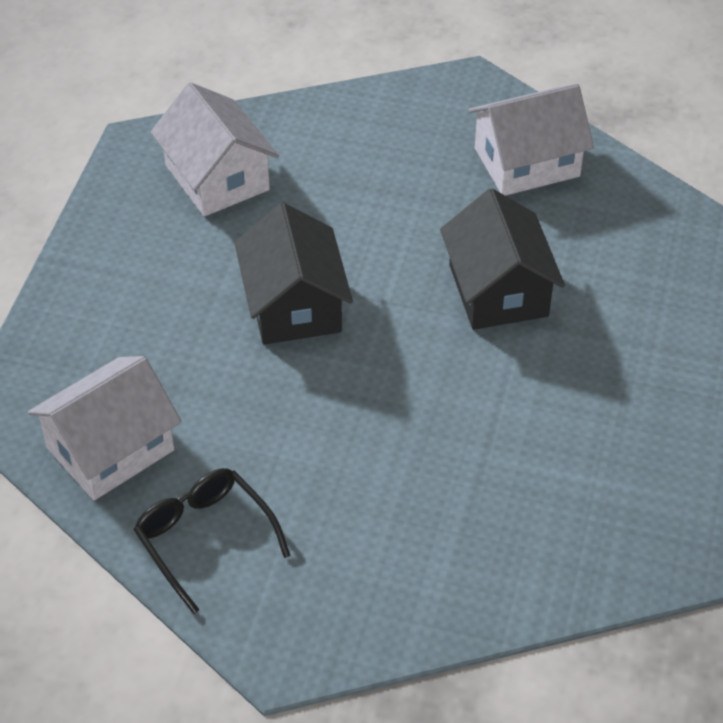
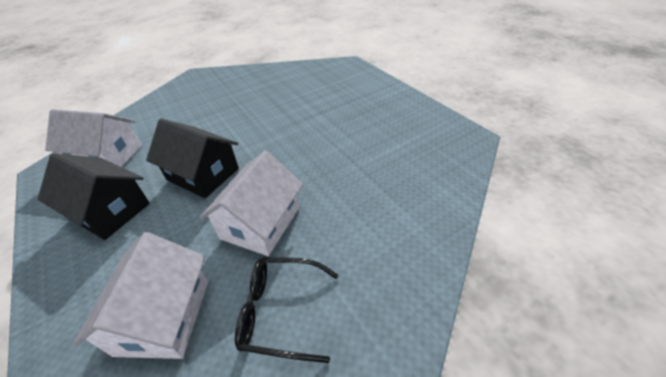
camera: 45 degrees left, 5 degrees down
(498, 290) = (285, 116): black house -> black house (109, 211)
(527, 162) = (245, 81): white house -> white house (261, 223)

